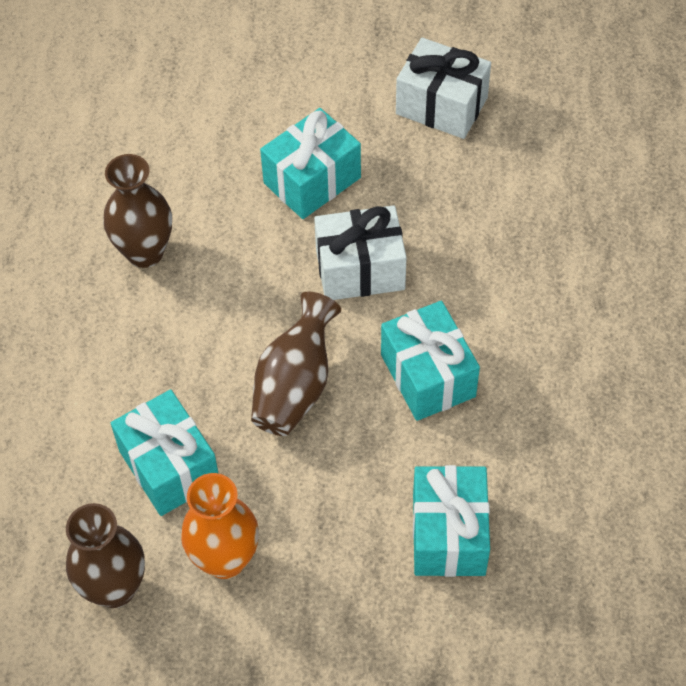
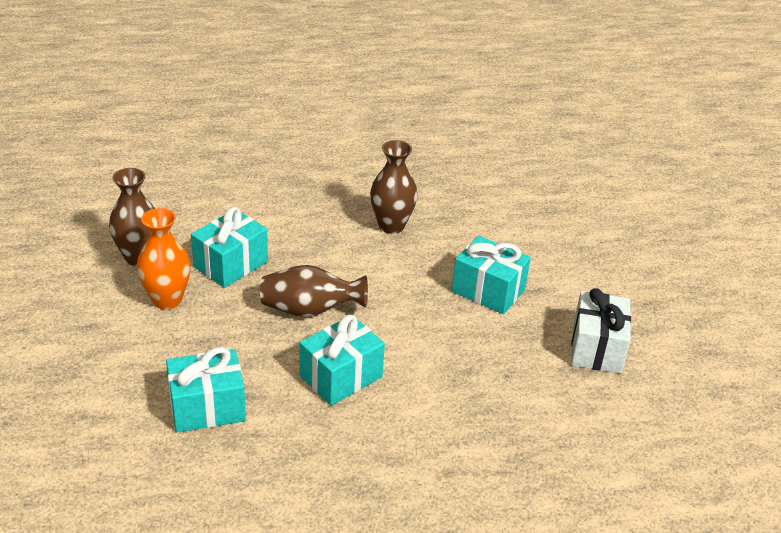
camera: 70 degrees right, 20 degrees down
(360, 269) = (421, 327): white gift -> none

